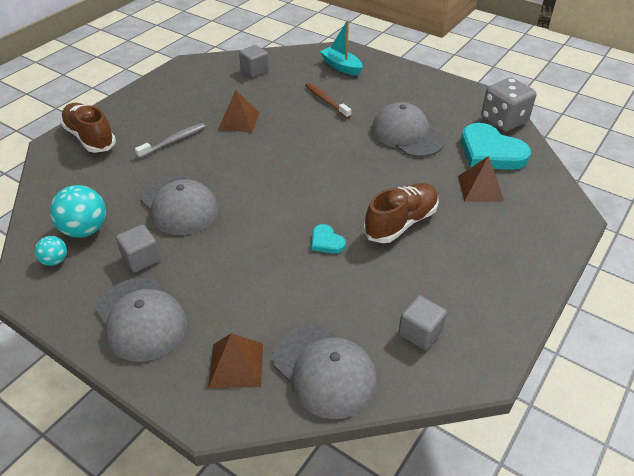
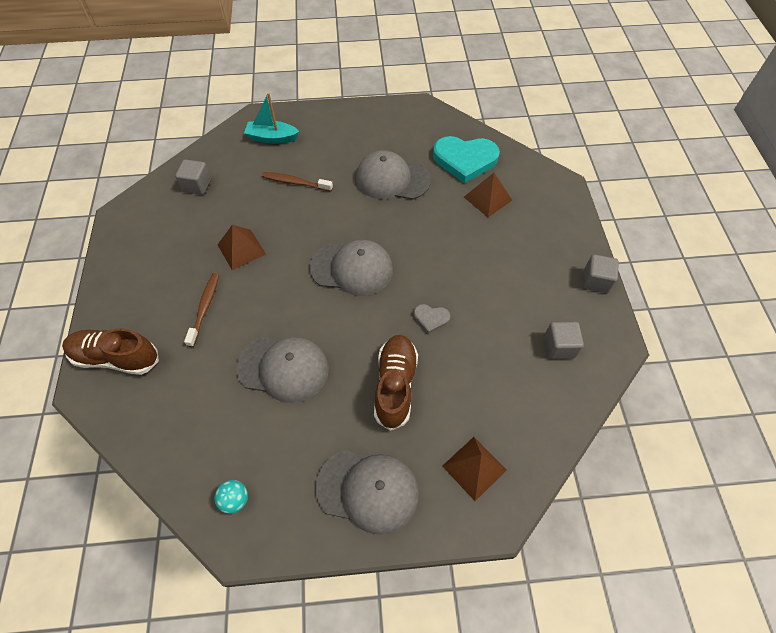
camera: 40 degrees left, 15 degrees up
(85, 230) = (227, 451): turquoise ball -> none
(141, 259) = (308, 440): grey cube -> grey cube (595, 281)
(173, 141) = (204, 308): grey toothbrush -> brown toothbrush
(324, 370) = (532, 423): grey cap -> grey cap (352, 268)
(326, 241) = (431, 318): turquoise heart -> grey heart
(401, 223) = (465, 265): brown shoe -> brown shoe (395, 385)
(504, 120) = (447, 123): grey dice -> none

